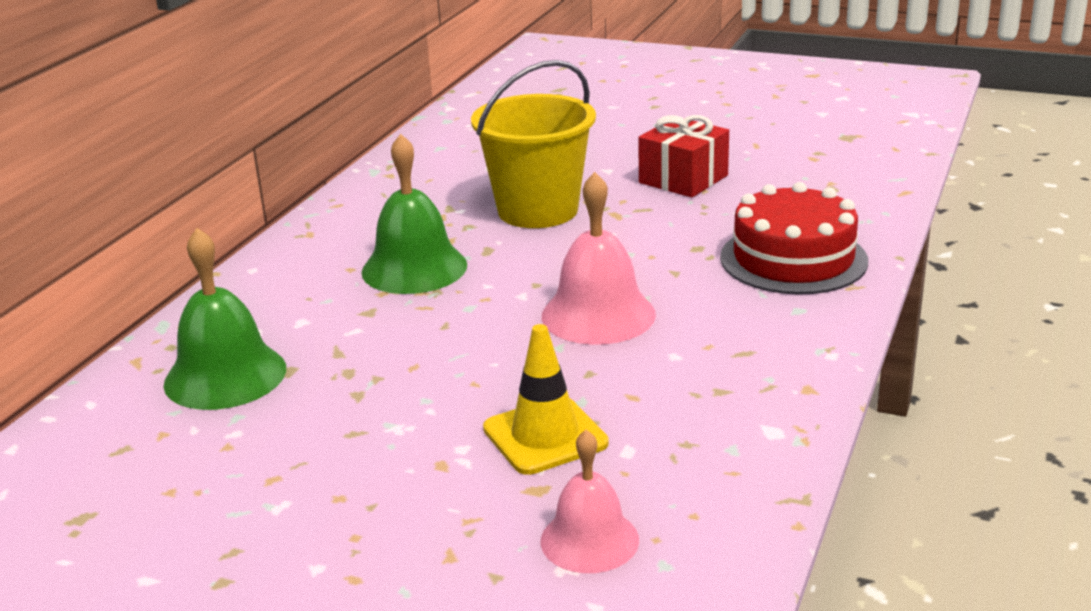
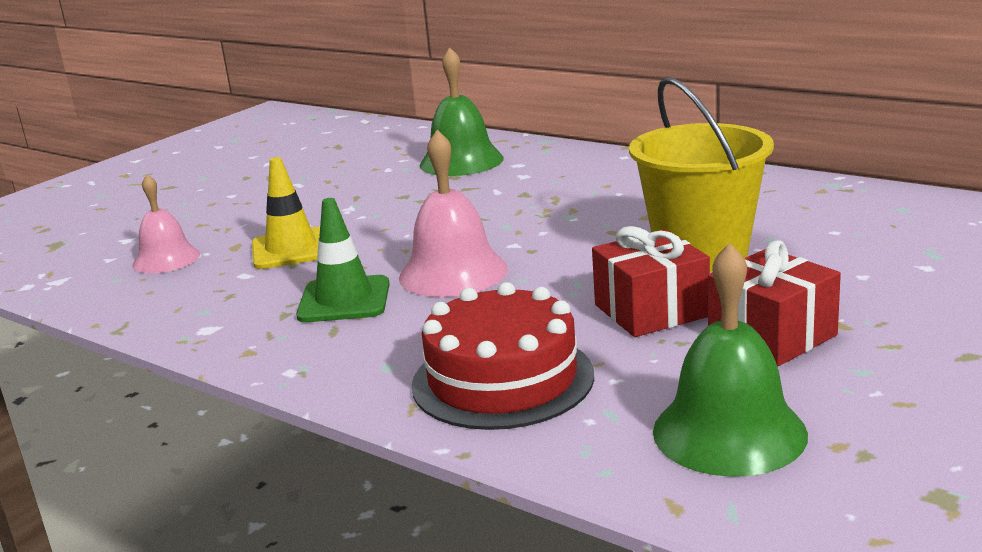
camera: 105 degrees right, 5 degrees down
(414, 268) = (593, 205): green bell -> green bell (729, 432)
(656, 219) = (651, 311): none -> red gift
(678, 362) = (344, 300): none -> green traffic cone

